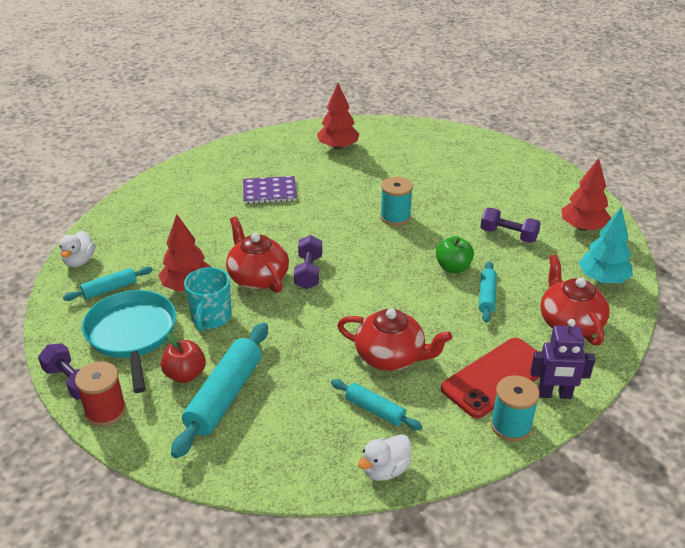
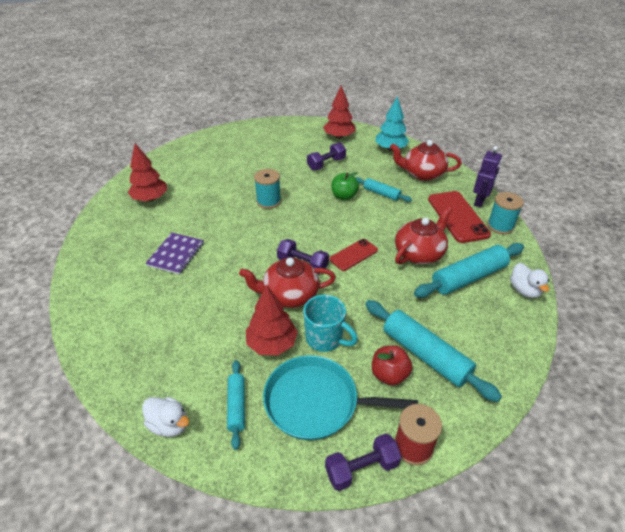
camera: 65 degrees left, 5 degrees up
(349, 304) = (353, 255): none -> red phone
(375, 410) = (468, 277): turquoise rolling pin -> turquoise rolling pin, size x1.79

